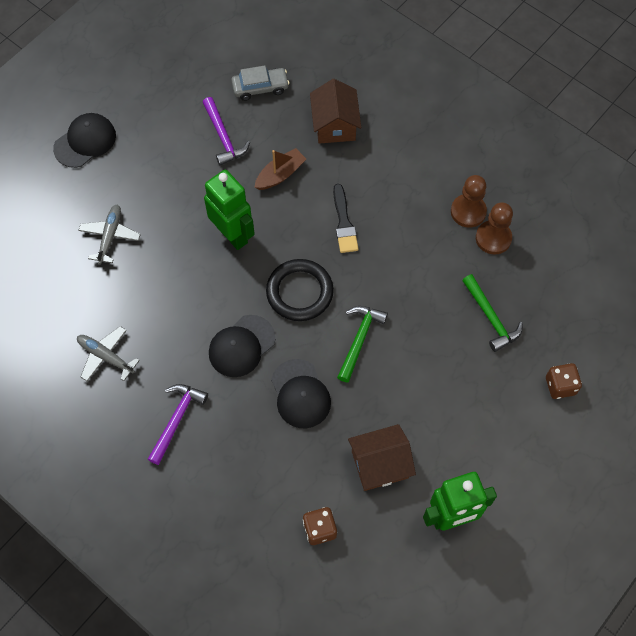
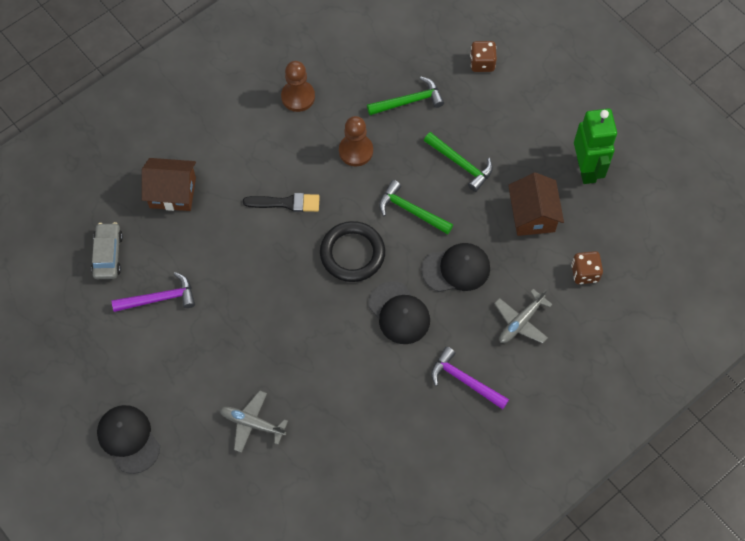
camera: 80 degrees left, 0 degrees up
(106, 356) = (387, 440): grey plane -> grey plane (520, 322)
(232, 235) = (277, 305): green robot -> none
(280, 174) = (218, 251): brown boat -> none
(426, 381) = (461, 164): none -> green hammer
(493, 238) = (330, 82): brown pawn -> brown pawn (356, 151)

